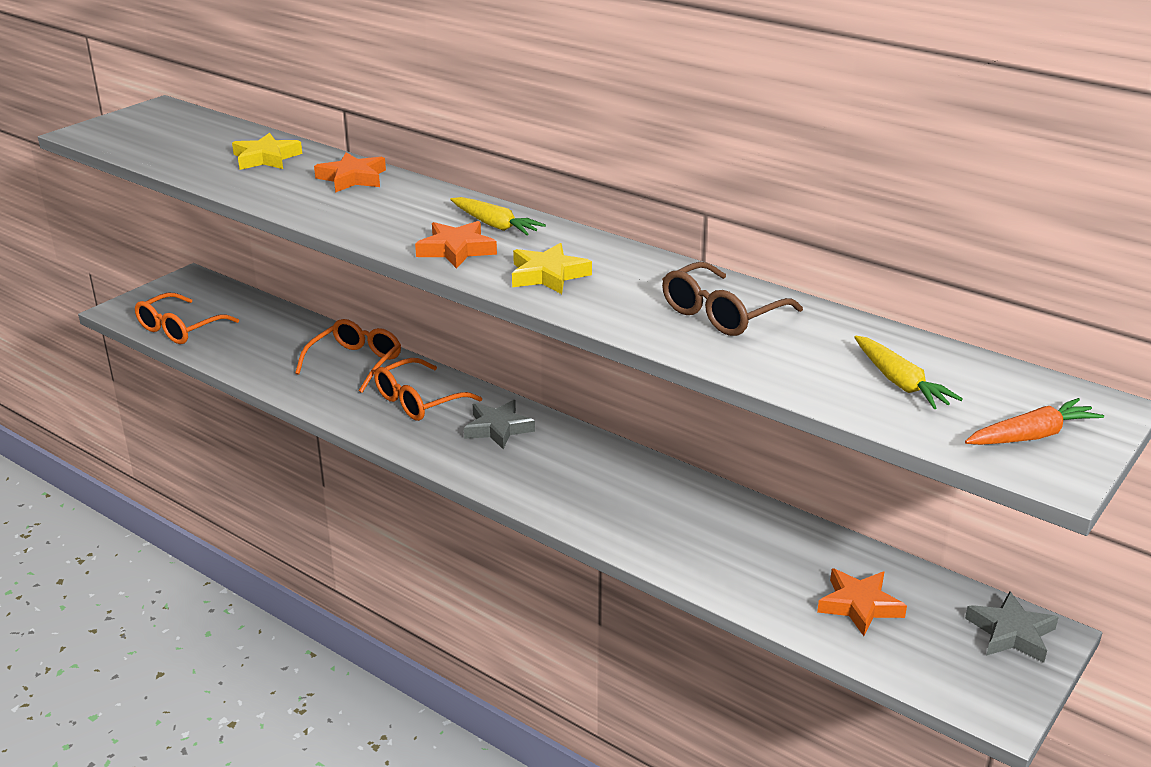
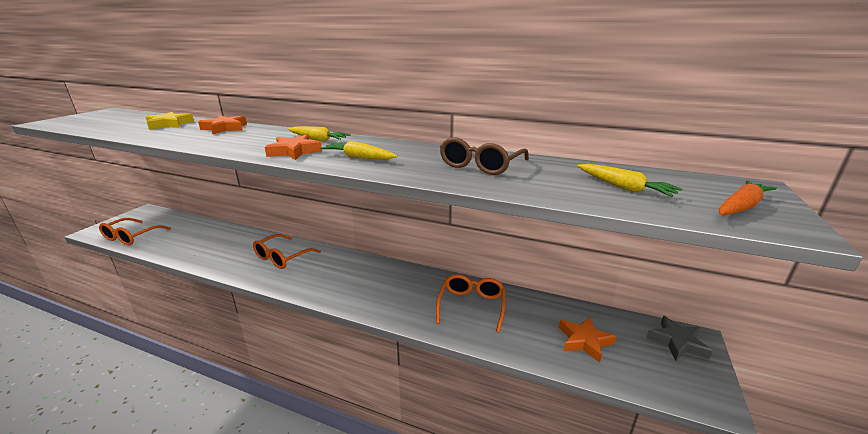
camera: 15 degrees left, 5 degrees down
(356, 363) = (243, 242): orange glasses -> orange glasses (471, 305)
(498, 428) = (332, 266): grey star -> none
(548, 275) = (359, 157): yellow star -> yellow carrot

